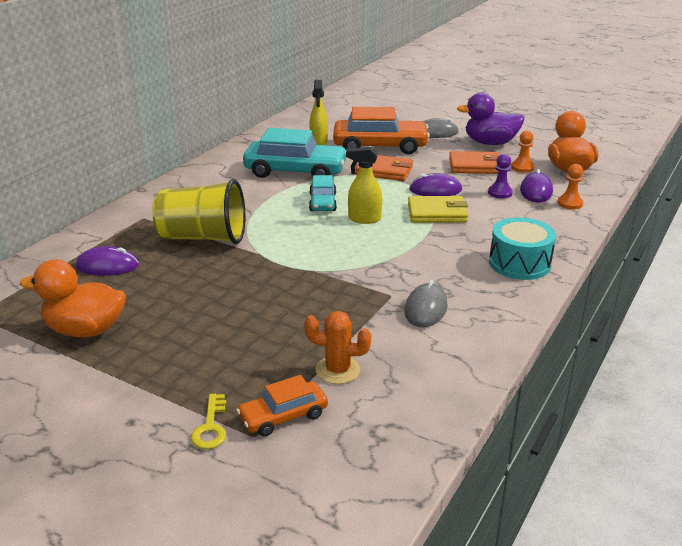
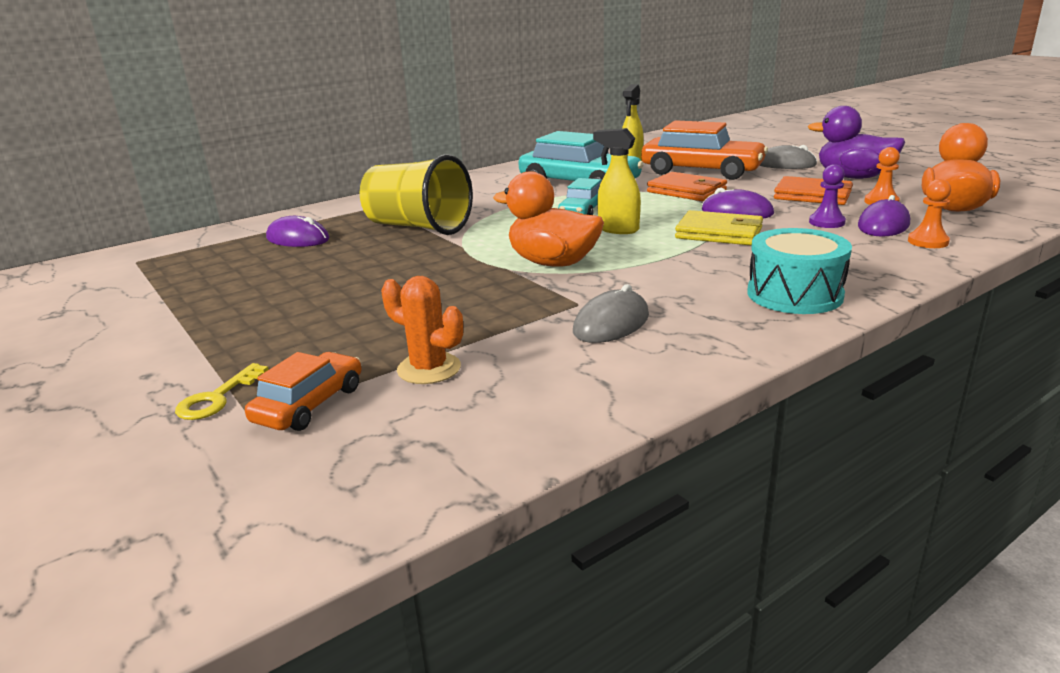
camera: 25 degrees right, 5 degrees down
(85, 330) = (210, 287): orange duck -> orange duck (553, 263)
(283, 416) = (309, 404): orange car -> orange car turned 120 degrees clockwise

